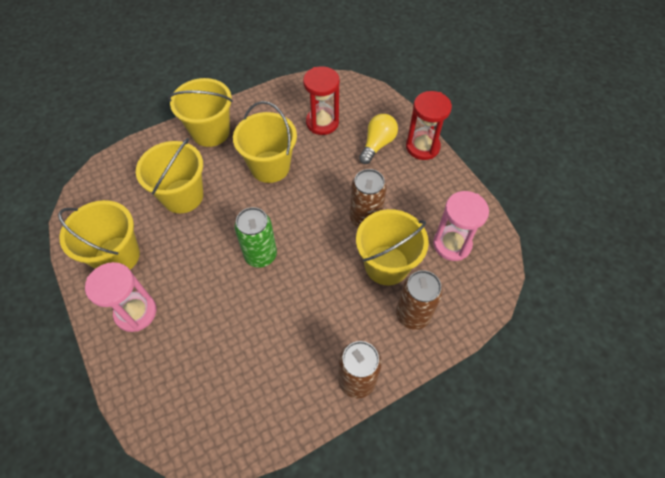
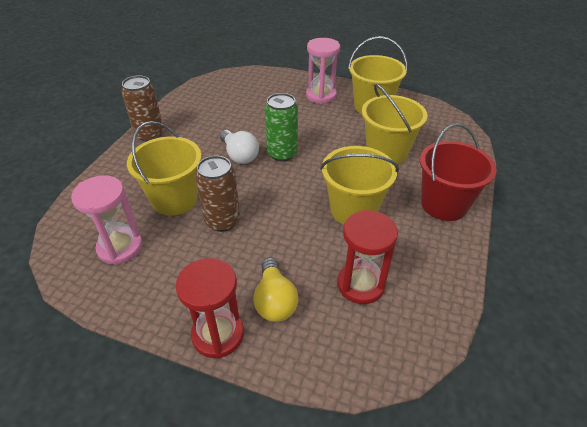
camera: 140 degrees right, 15 degrees down
(210, 132) = (444, 204): yellow bucket -> red bucket
(297, 279) = (239, 155): none -> white light bulb
(413, 314) = (130, 182): brown can -> none

